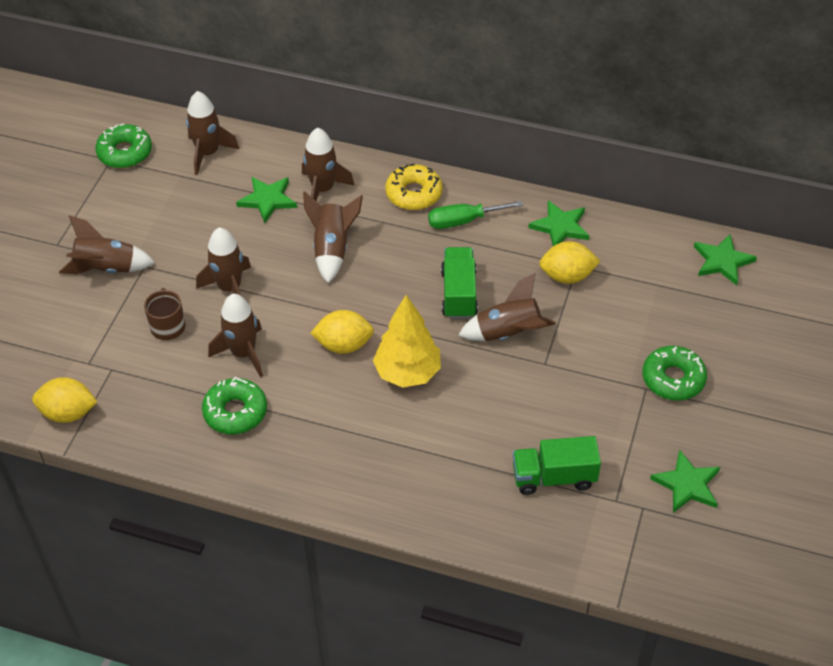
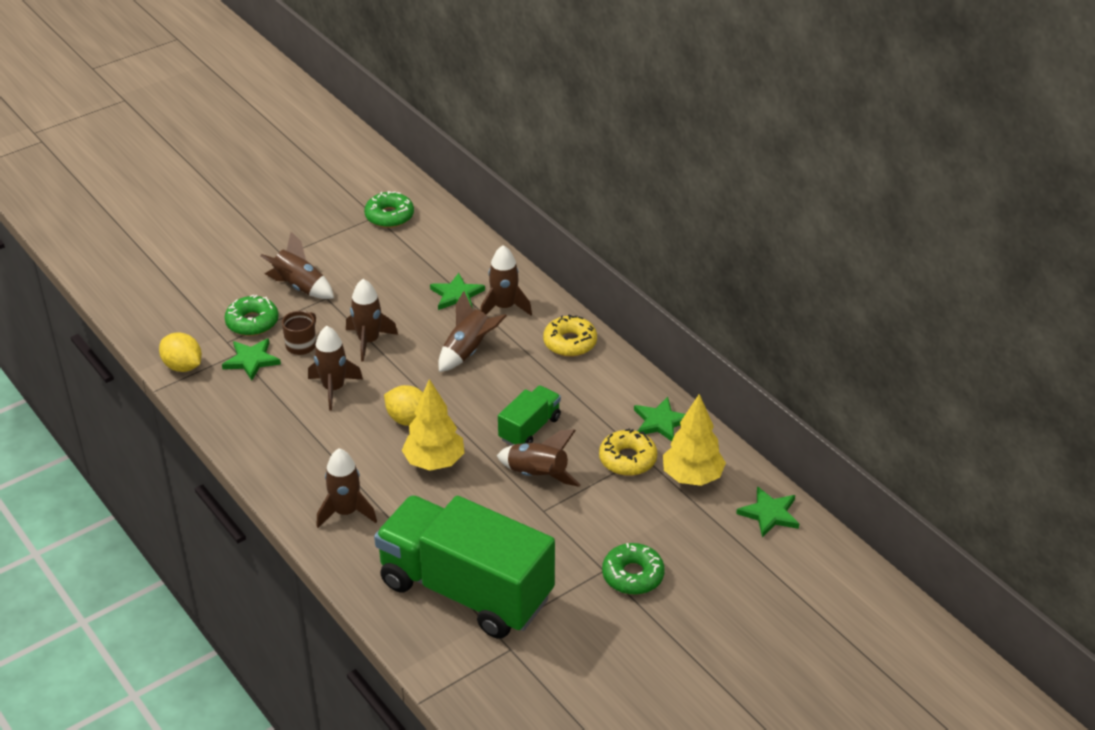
camera: 35 degrees right, 10 degrees down
(208, 153) = (447, 243): brown rocket -> brown rocket (346, 512)
(235, 412) = (289, 424): green donut -> green donut (252, 322)
(463, 221) = (587, 380): green screwdriver -> none
(554, 477) = (466, 590): green truck -> green truck, size x2.20
(567, 276) = (627, 459): yellow lemon -> yellow donut
(633, 263) = (692, 477): none -> yellow tree
(687, 484) = (562, 653): green star -> green star (251, 360)

